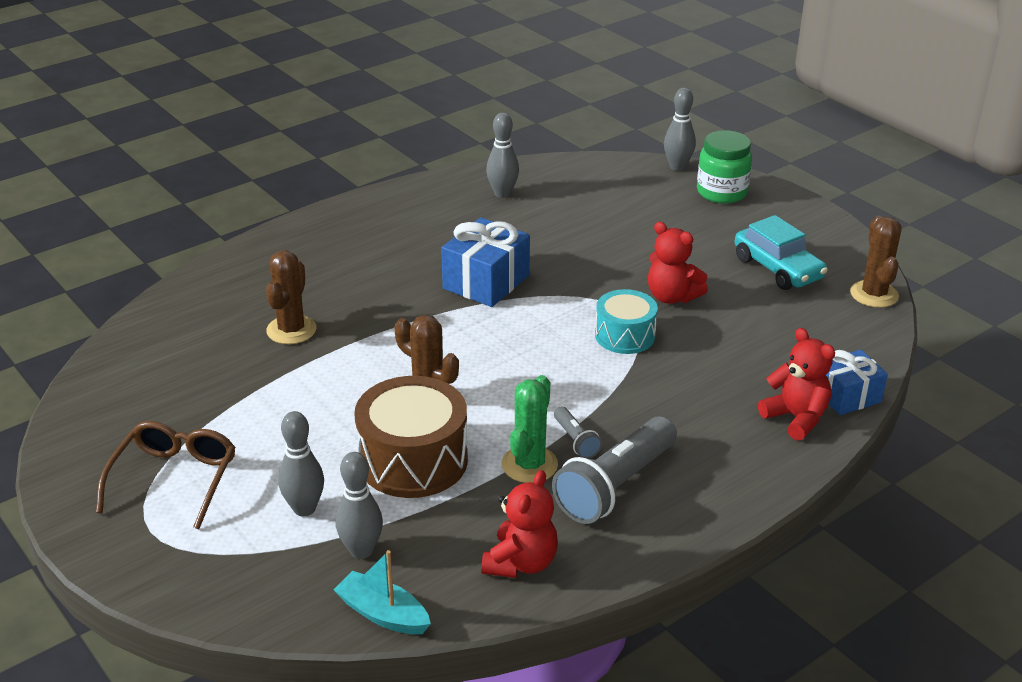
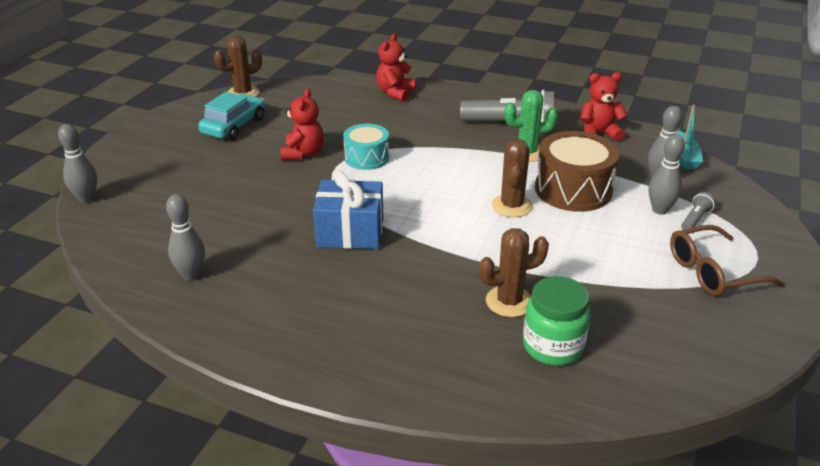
camera: 120 degrees left, 0 degrees up
(576, 441) = (489, 145): grey flashlight -> grey flashlight (695, 219)
(721, 192) = (127, 169): green jar -> green jar (553, 346)
(847, 396) = (360, 84): blue gift -> none

